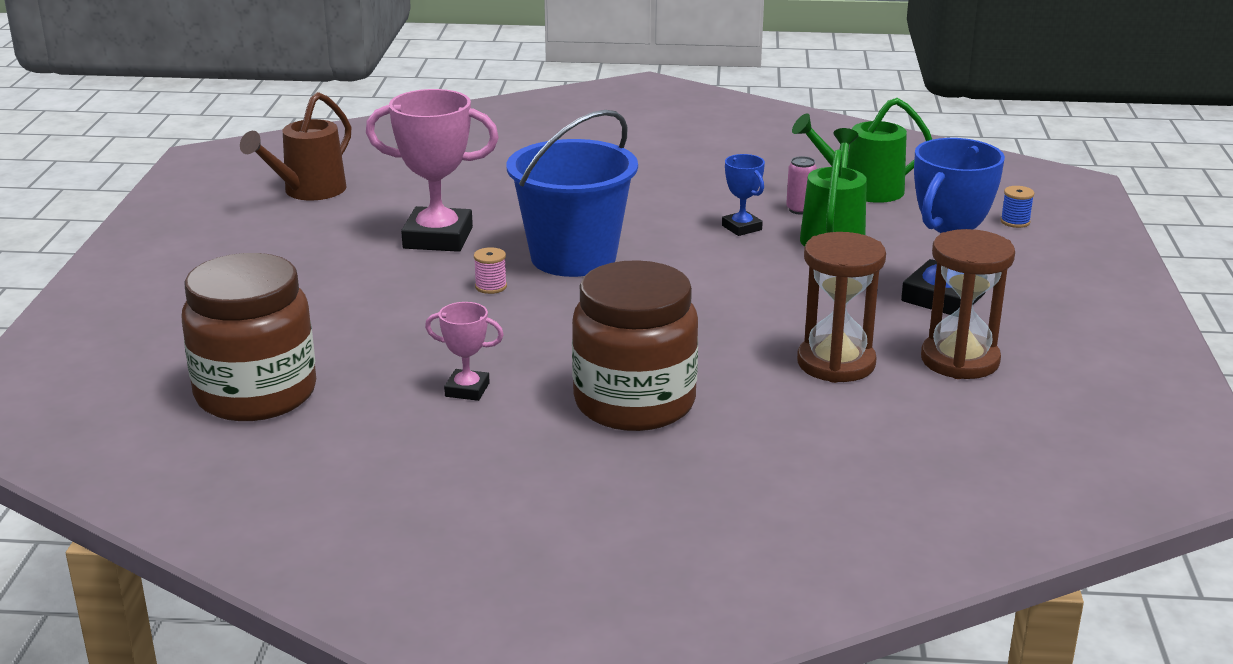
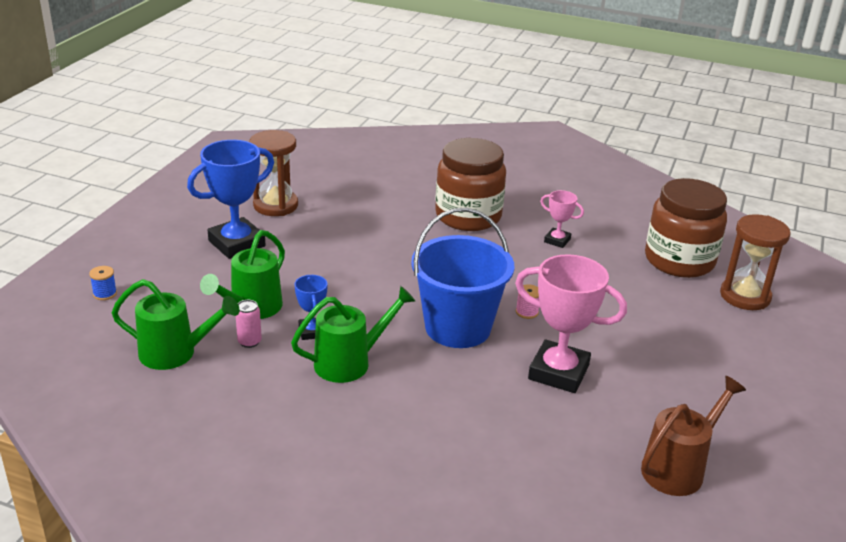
camera: 165 degrees left, 5 degrees up
(675, 211) = (350, 362): none -> green watering can
(836, 363) = (344, 216): brown hourglass -> brown hourglass (745, 296)

